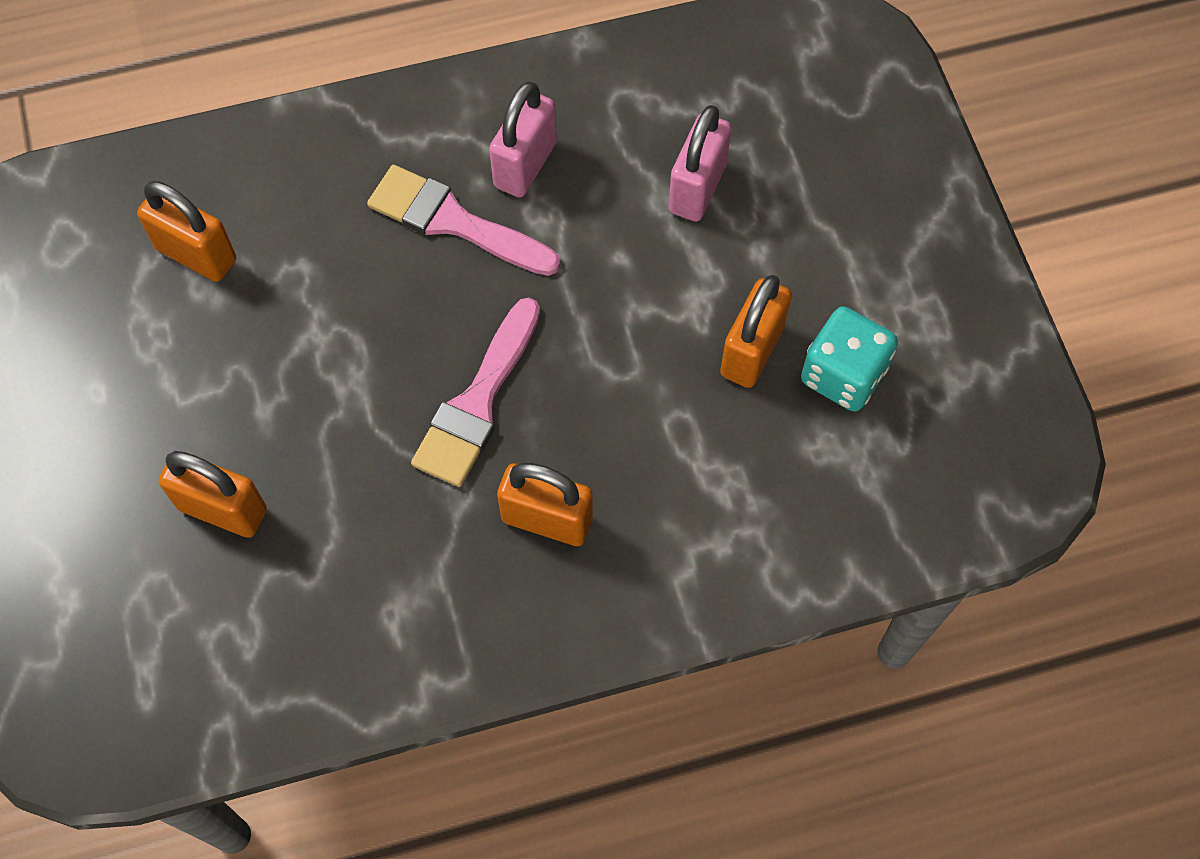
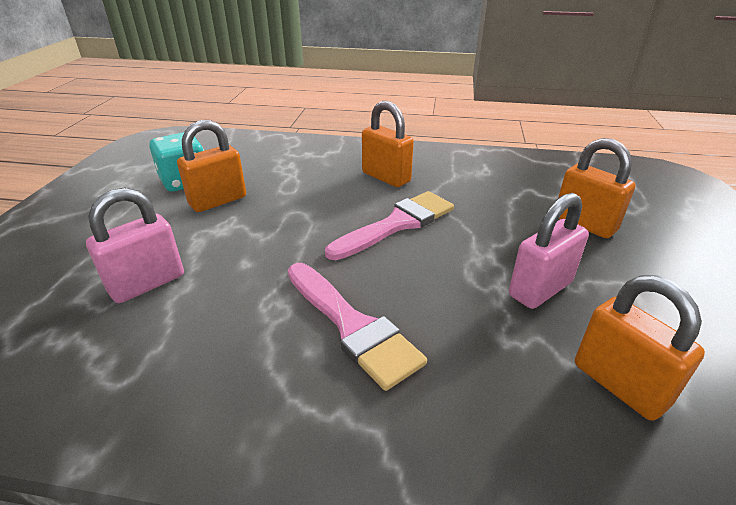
camera: 155 degrees left, 30 degrees down
(525, 165) = (258, 349): pink padlock -> pink padlock (540, 289)

